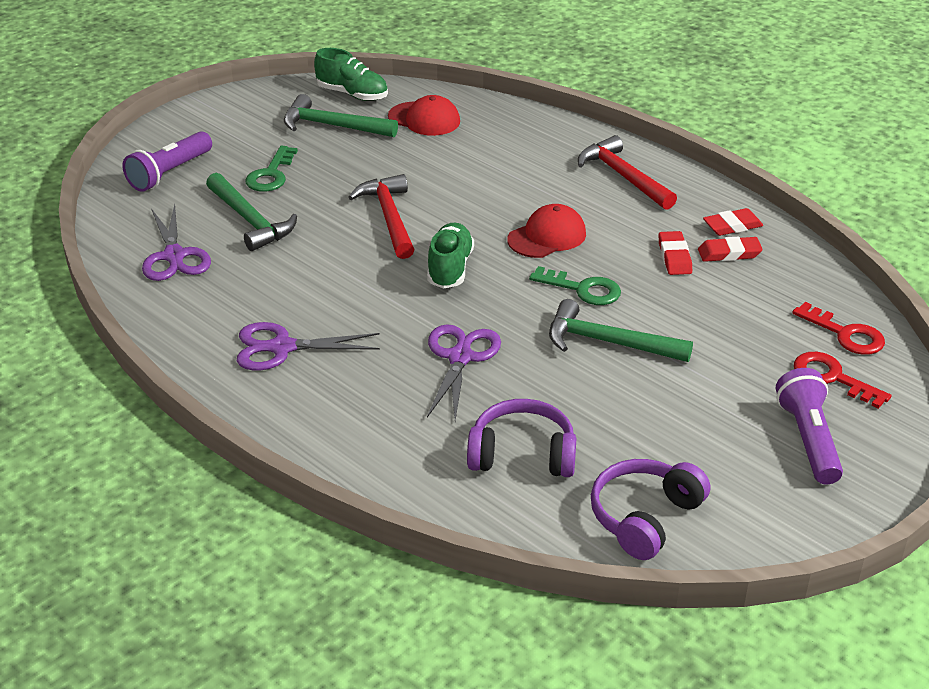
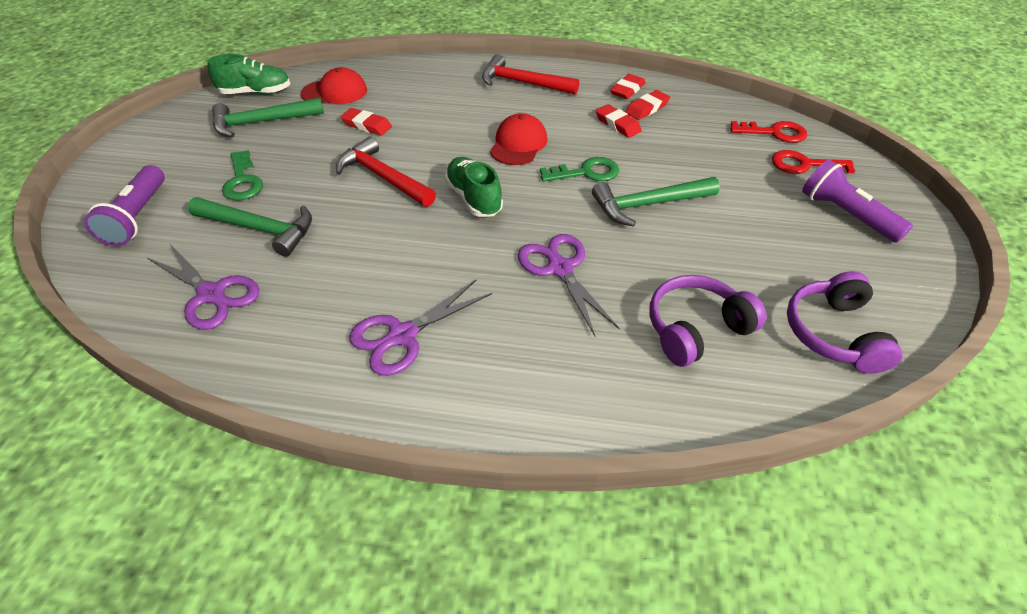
camera: 35 degrees left, 10 degrees up
(422, 163) = (367, 125): none -> red eraser

